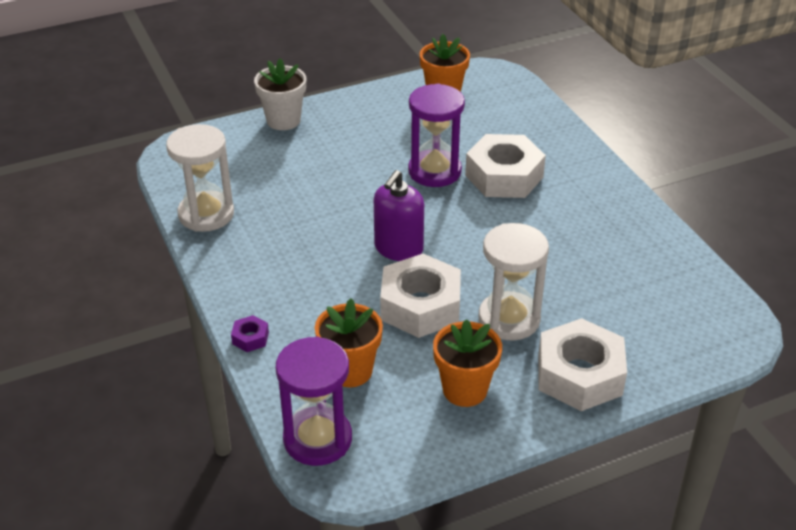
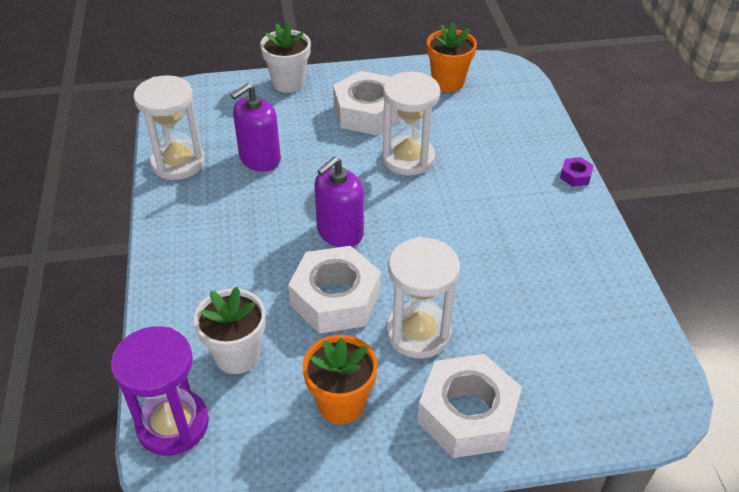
camera: 15 degrees right, 5 degrees up
(250, 338) = (159, 298): purple nut -> purple nut (575, 176)
(288, 196) = (260, 159): none -> purple soap dispenser
(350, 371) = (237, 355): orange flower pot -> white flower pot
(434, 171) = (408, 158): purple hourglass -> white hourglass
(504, 176) = (474, 176): white nut -> white nut (368, 112)

